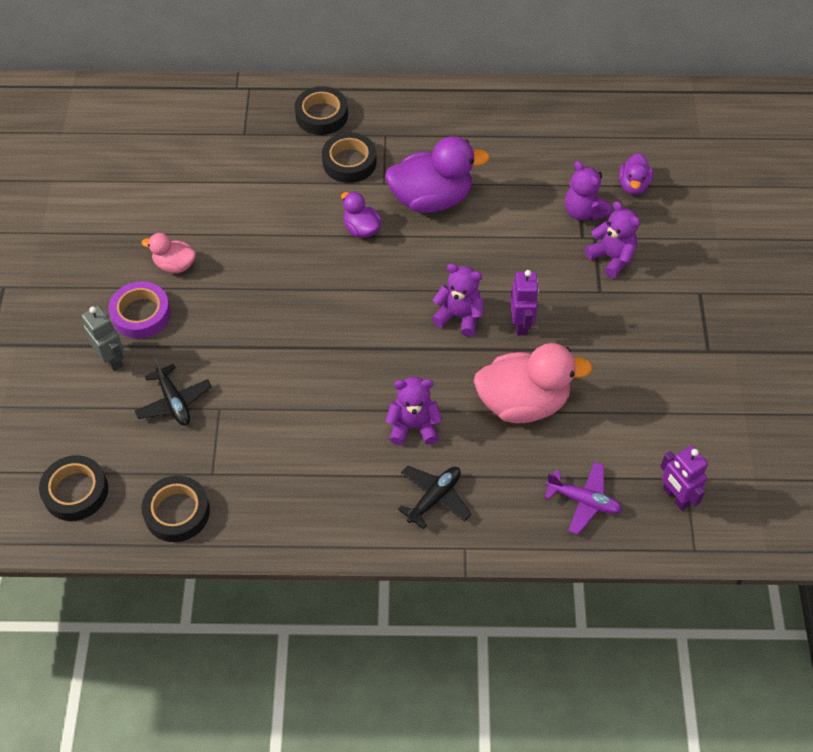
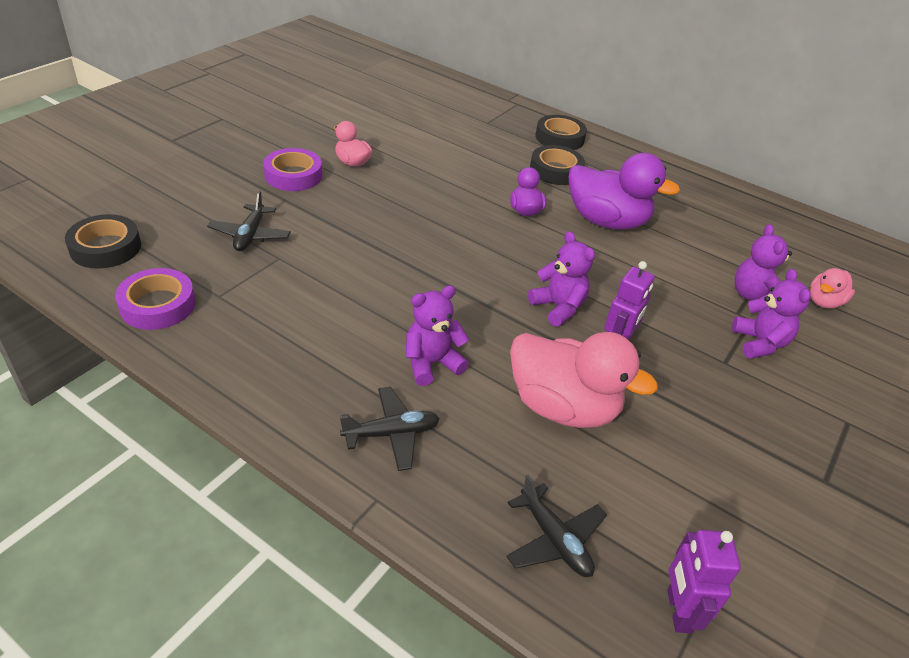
camera: 30 degrees right, 15 degrees down
(112, 359) = (239, 188): grey robot -> none
(177, 512) = (158, 305): black tape -> purple tape
(413, 426) = (431, 363): purple teddy bear -> purple teddy bear turned 60 degrees counterclockwise
(583, 501) = (554, 540): purple plane -> black plane
(633, 185) = (824, 302): purple duck -> pink duck

